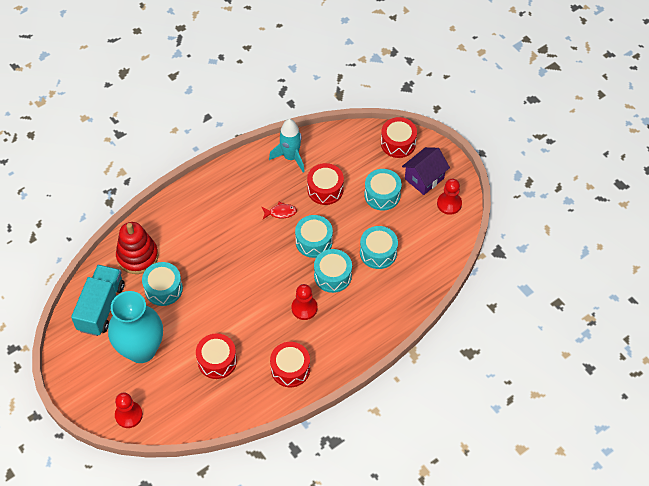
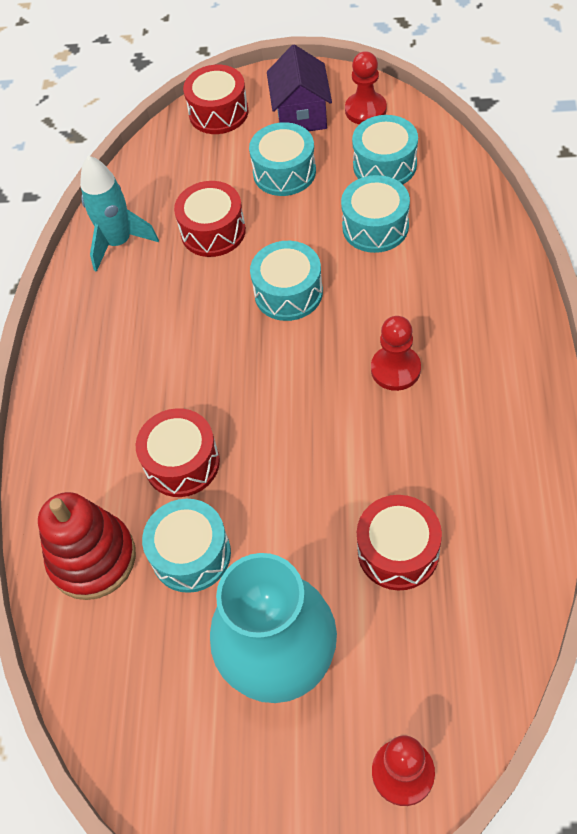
camera: 45 degrees left, 0 degrees up
(101, 307) = (140, 683): turquoise truck -> none
(280, 212) = (200, 306): red fish -> none
(290, 369) = (493, 450): red drum -> red drum (182, 463)
(332, 276) = (368, 302): turquoise drum -> turquoise drum (384, 165)

